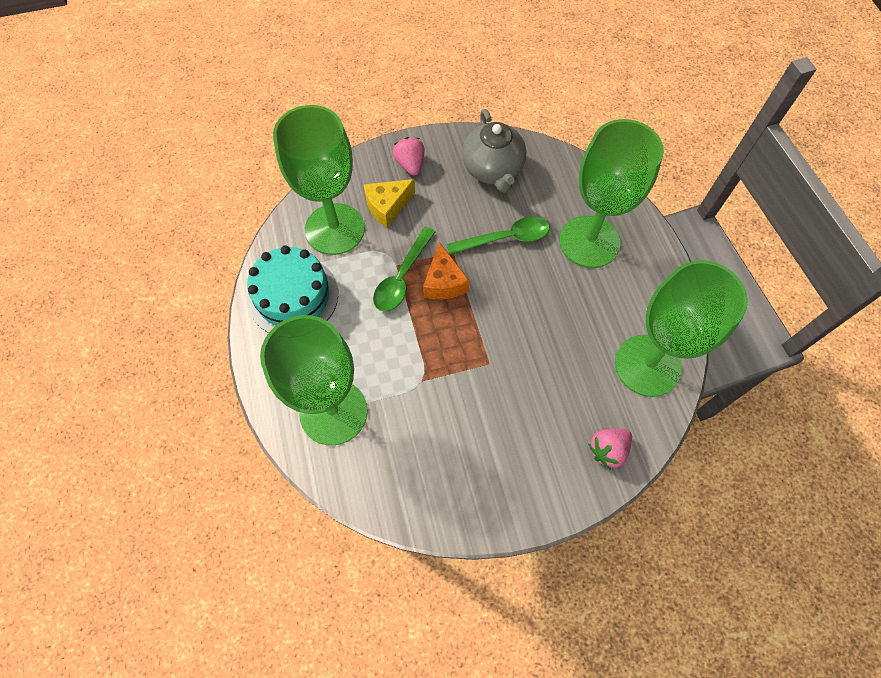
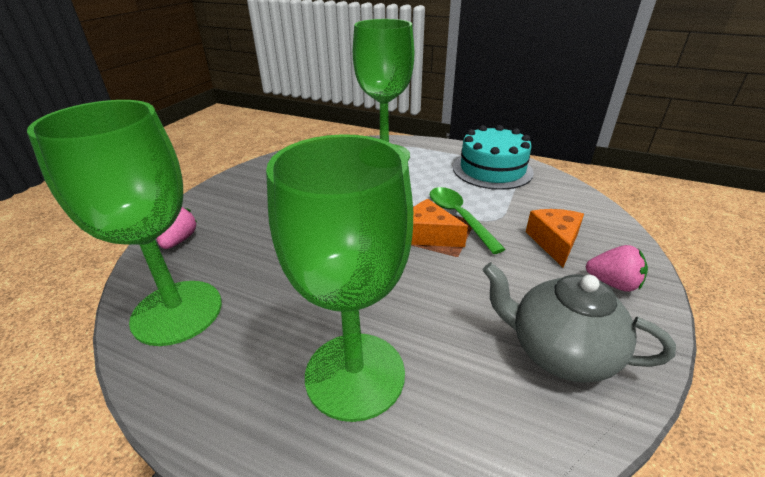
camera: 130 degrees right, 30 degrees down
(335, 229) = (547, 206): green goblet -> none
(387, 206) = (554, 242): yellow cheese -> orange cheese
(505, 238) = (438, 300): green spoon -> none

